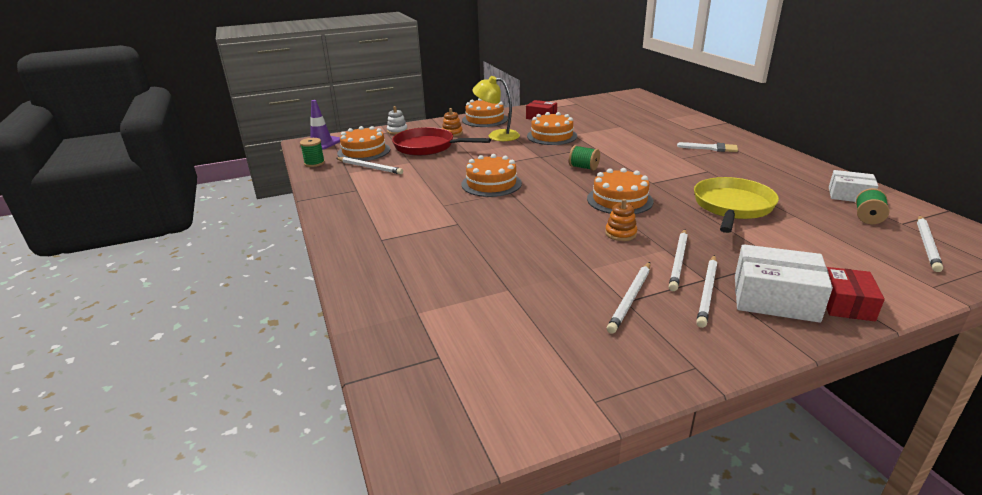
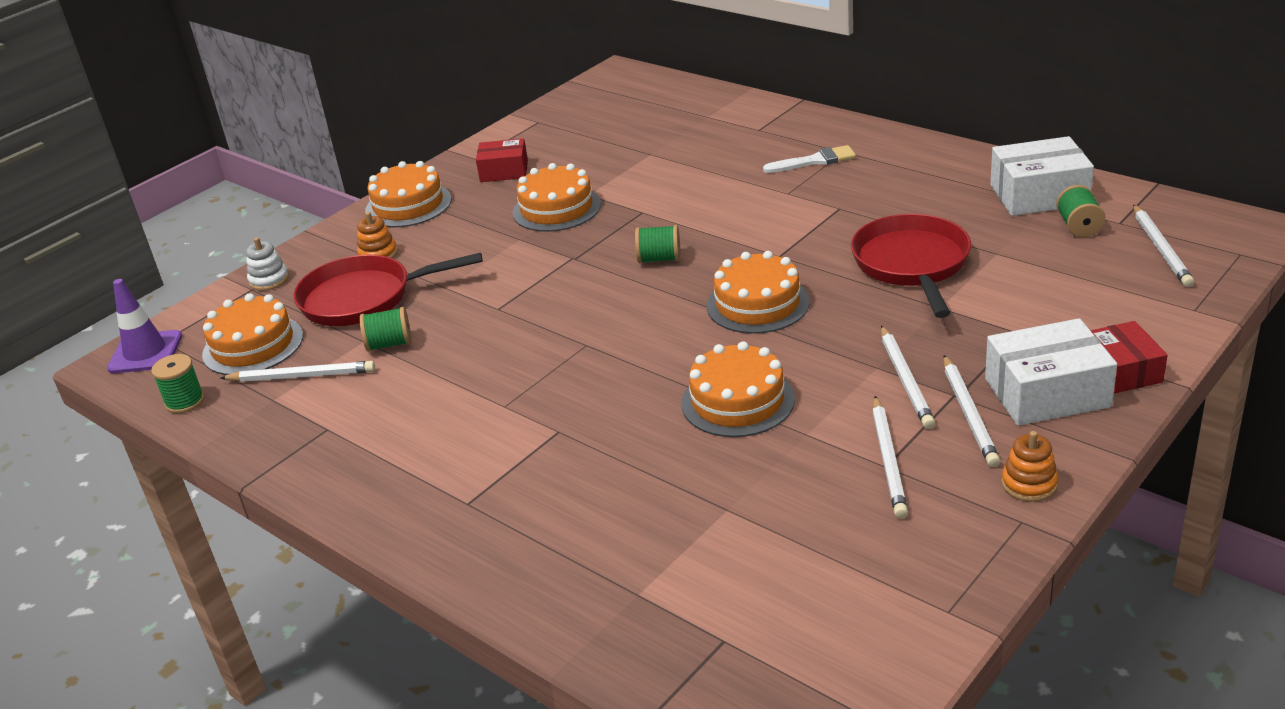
camera: 25 degrees left, 5 degrees up
(419, 166) = (389, 344): none -> green spool
(491, 184) = (543, 339): orange cake -> orange cake (737, 401)
(497, 135) = (463, 235): yellow lamp -> none
(620, 233) = (802, 362): orange stacking toy -> orange stacking toy (1029, 484)
(732, 207) = (912, 265): yellow pan -> red pan
(849, 195) = (1039, 195): white box -> white box, size x1.55

